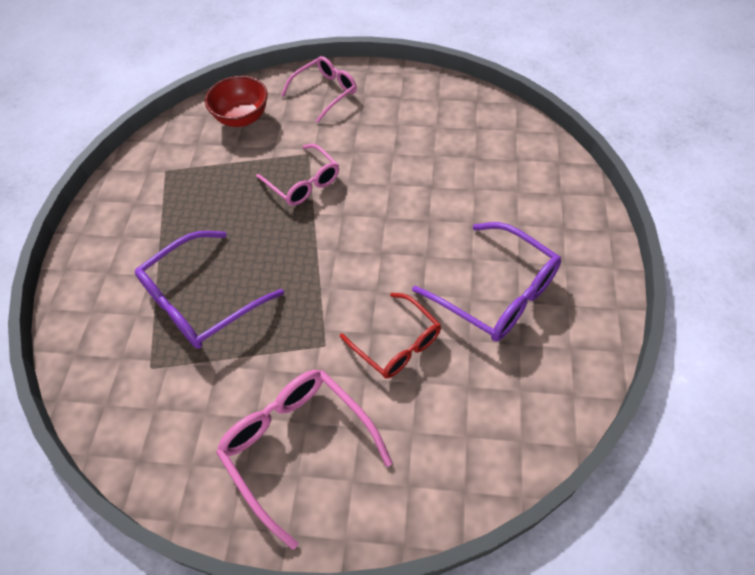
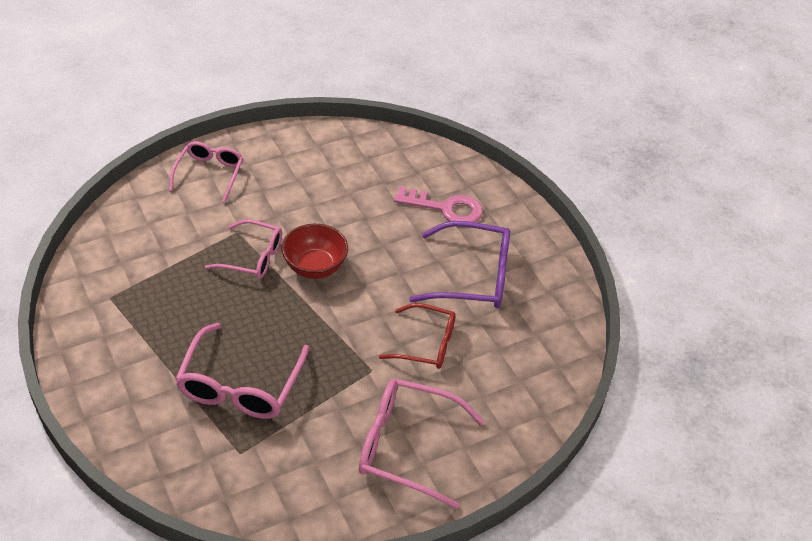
camera: 40 degrees left, 10 degrees down
(201, 301) = (240, 385): purple glasses -> pink glasses
(242, 118) = (146, 224): red bowl -> red bowl (315, 267)
(519, 208) = (446, 208): none -> pink key

